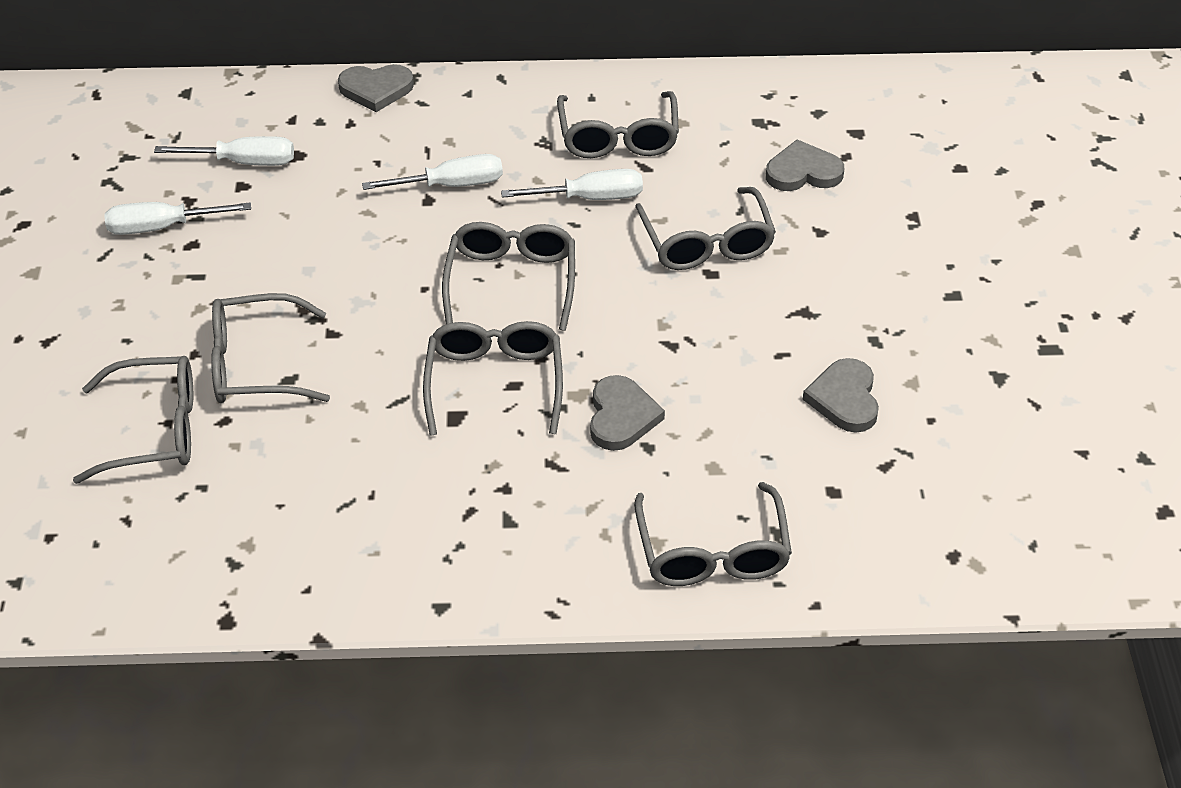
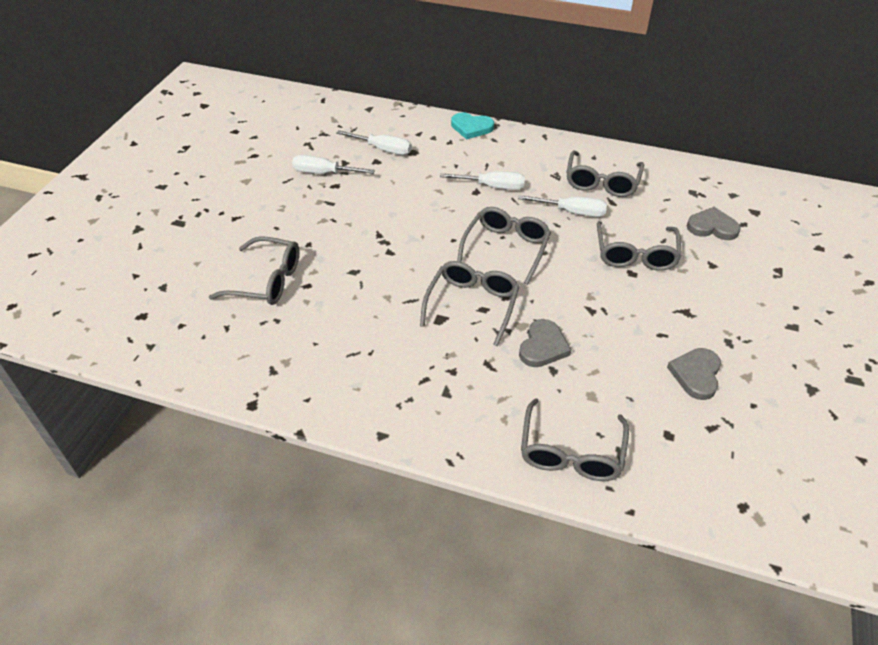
camera: 20 degrees right, 0 degrees up
(257, 365) = (339, 259): grey glasses -> none
(376, 89) = (471, 127): grey heart -> turquoise heart

